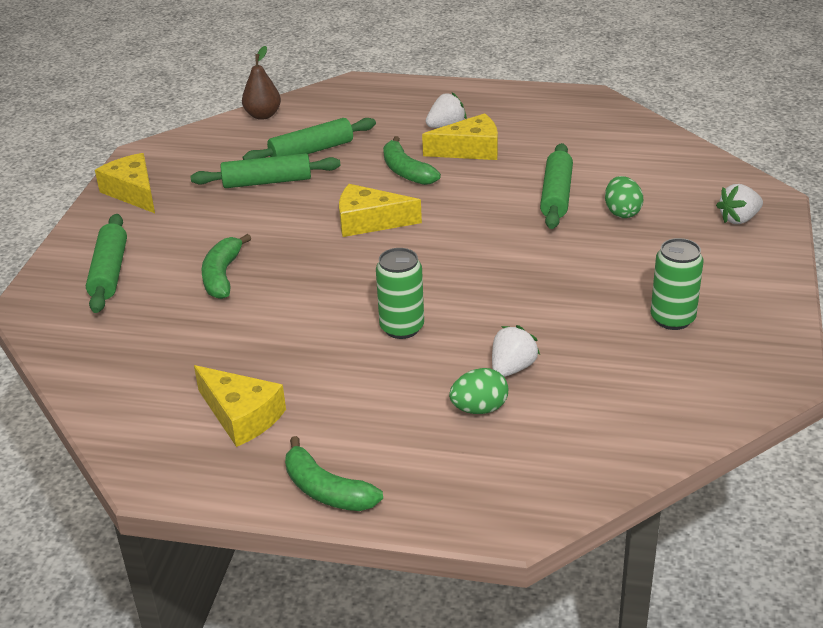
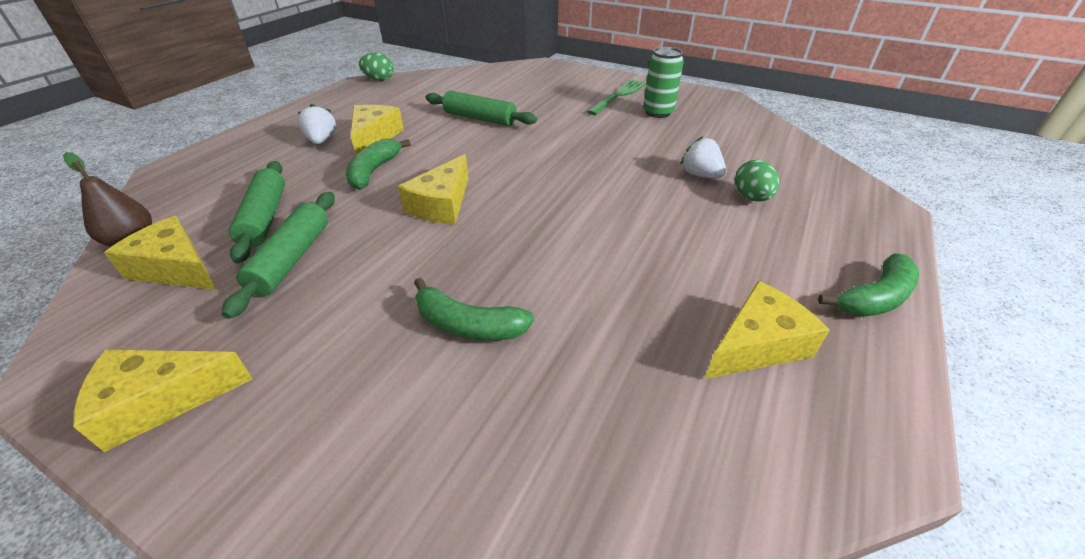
camera: 75 degrees left, 5 degrees up
(109, 272) = (371, 459): green rolling pin -> none
(241, 144) = (176, 268): none -> yellow cheese
(402, 328) = (628, 215): green can -> none
(406, 171) = (374, 171): green banana -> green banana turned 120 degrees clockwise
(622, 212) = (523, 103): green egg -> green egg (379, 79)
(705, 279) = (619, 96): none -> green fork
(739, 219) = (558, 75): white strawberry -> none

